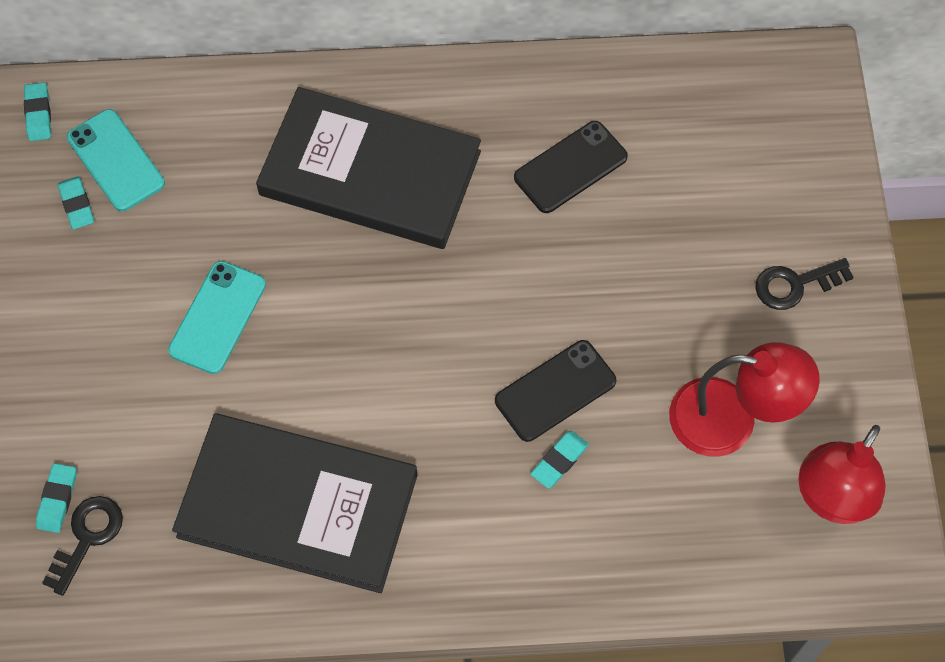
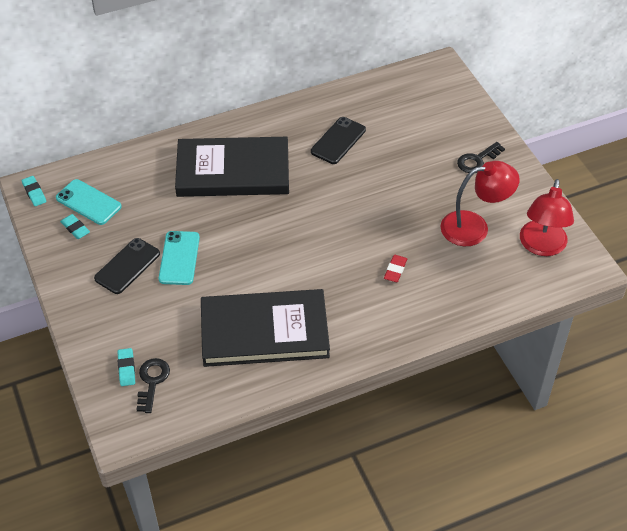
camera: 20 degrees left, 15 degrees down
(555, 391) = (378, 240): black phone -> black phone (127, 266)
(559, 461) = (395, 270): turquoise eraser -> red eraser

